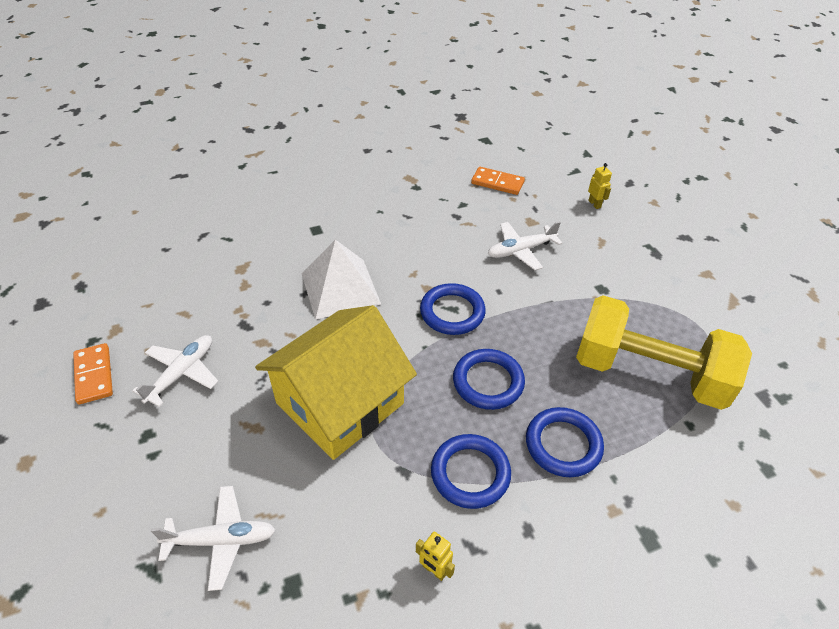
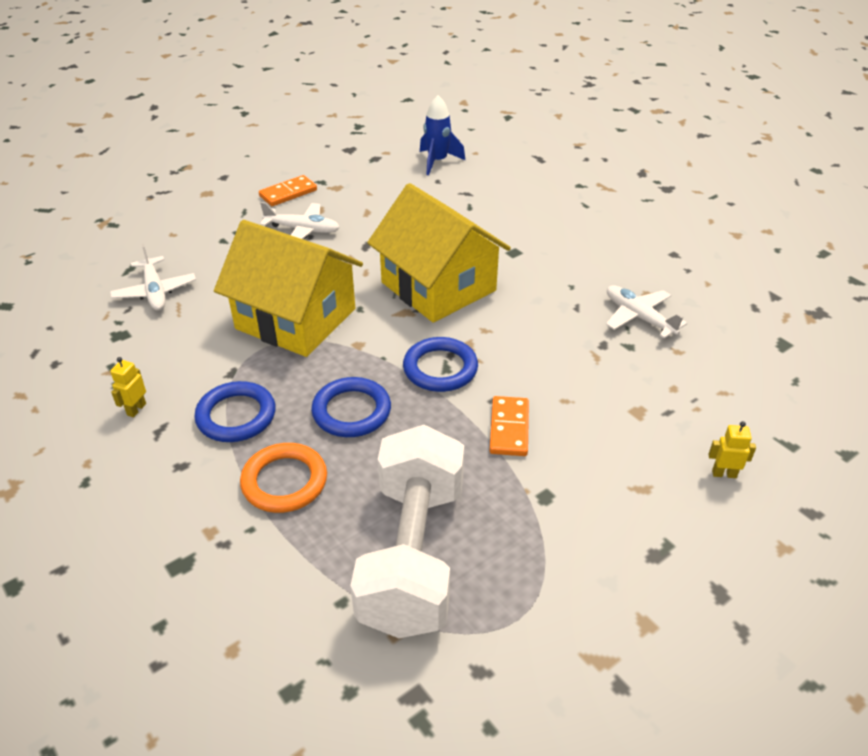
camera: 75 degrees right, 5 degrees down
(129, 241) = (437, 162): none -> blue rocket
(340, 288) = (438, 286): white pyramid -> yellow house
(497, 183) = (695, 369): orange domino -> orange domino (509, 428)
(521, 250) = (574, 409): white plane -> white plane (638, 317)
(563, 444) = (284, 481): blue ring -> orange ring
(594, 204) = (724, 474): yellow robot -> yellow robot turned 135 degrees counterclockwise
(649, 373) = (412, 555): yellow dumbbell -> white dumbbell

